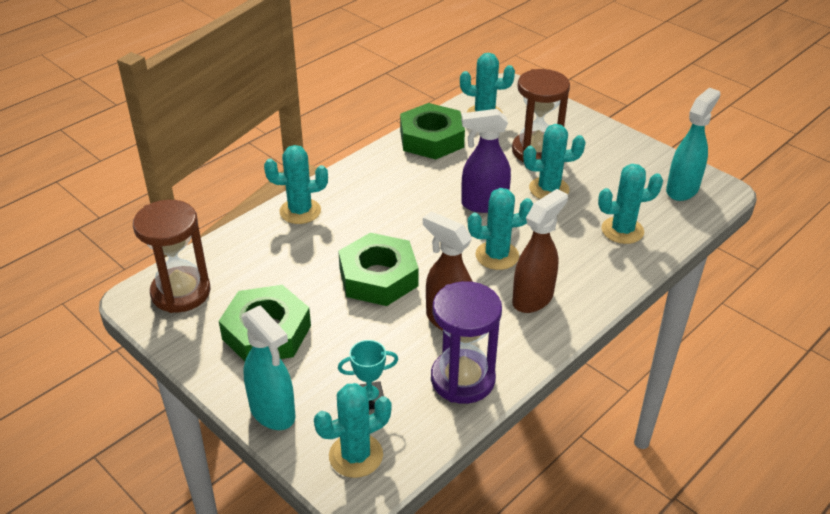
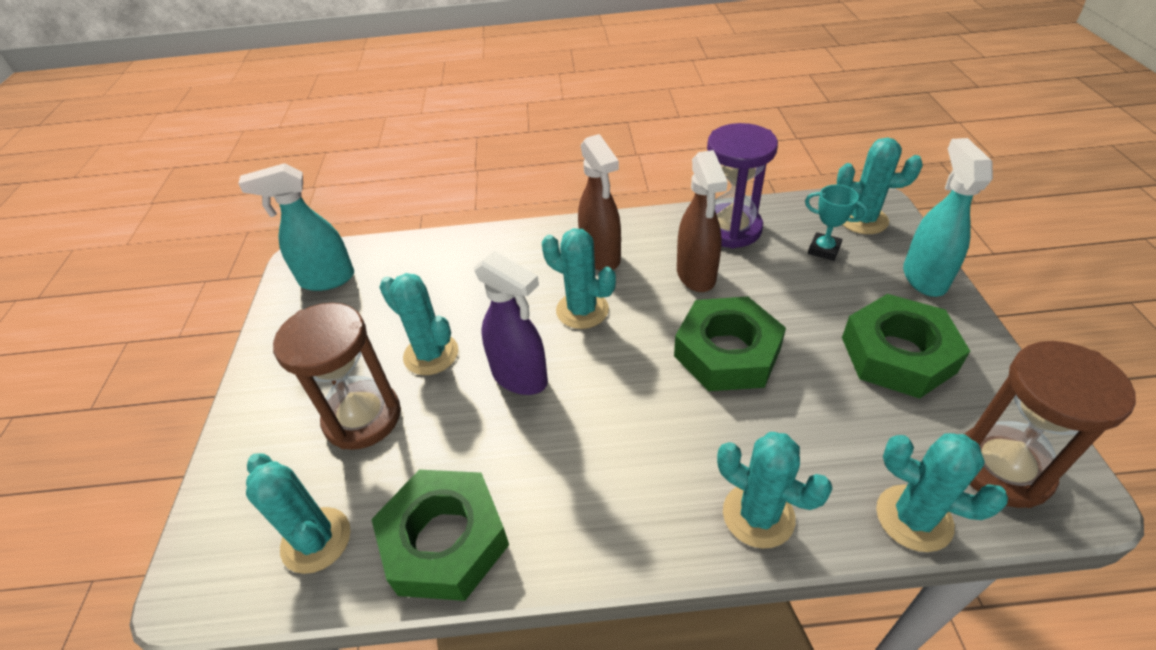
camera: 135 degrees left, 5 degrees up
(533, 298) = (601, 256): brown spray bottle -> brown spray bottle turned 105 degrees counterclockwise
(622, 230) = (441, 272): turquoise cactus -> turquoise cactus (914, 518)

